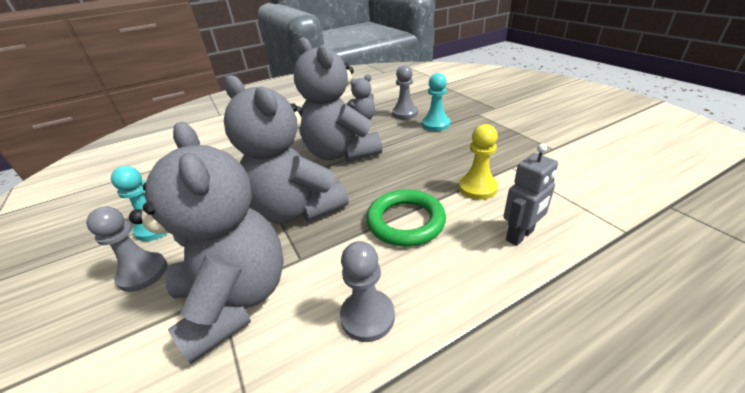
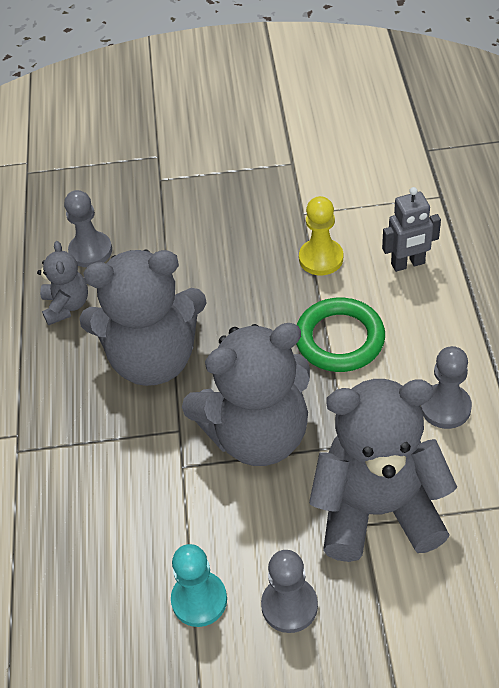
camera: 65 degrees left, 15 degrees up
(435, 124) = (154, 232): turquoise pawn -> none
(520, 235) = (408, 264): grey robot -> grey robot turned 90 degrees clockwise

